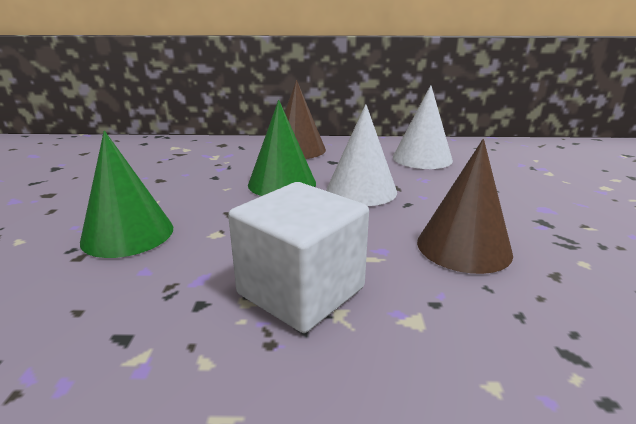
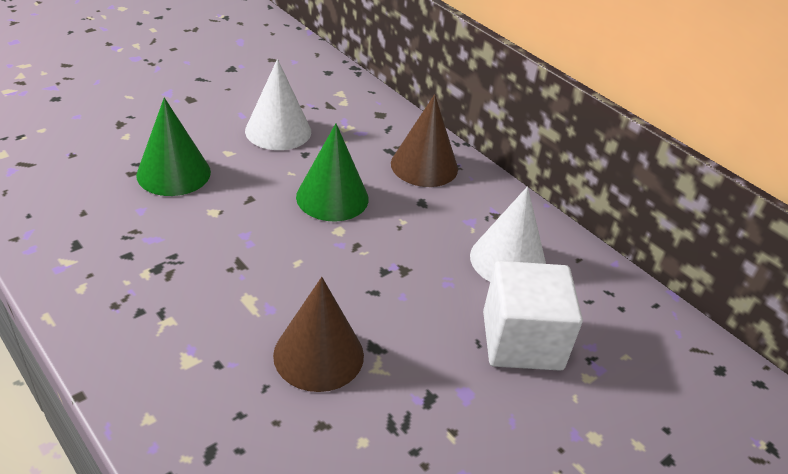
camera: 45 degrees right, 15 degrees up
(301, 291) = (176, 291): white cube -> white cube (522, 340)
(361, 190) = (370, 251): white cone -> white cone (278, 131)

